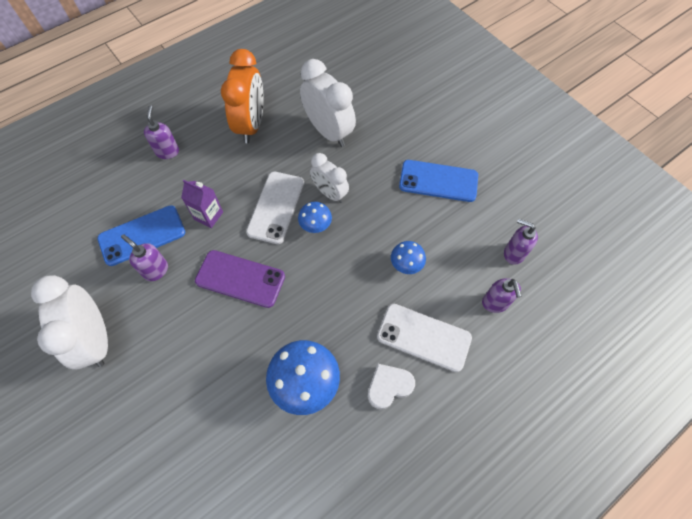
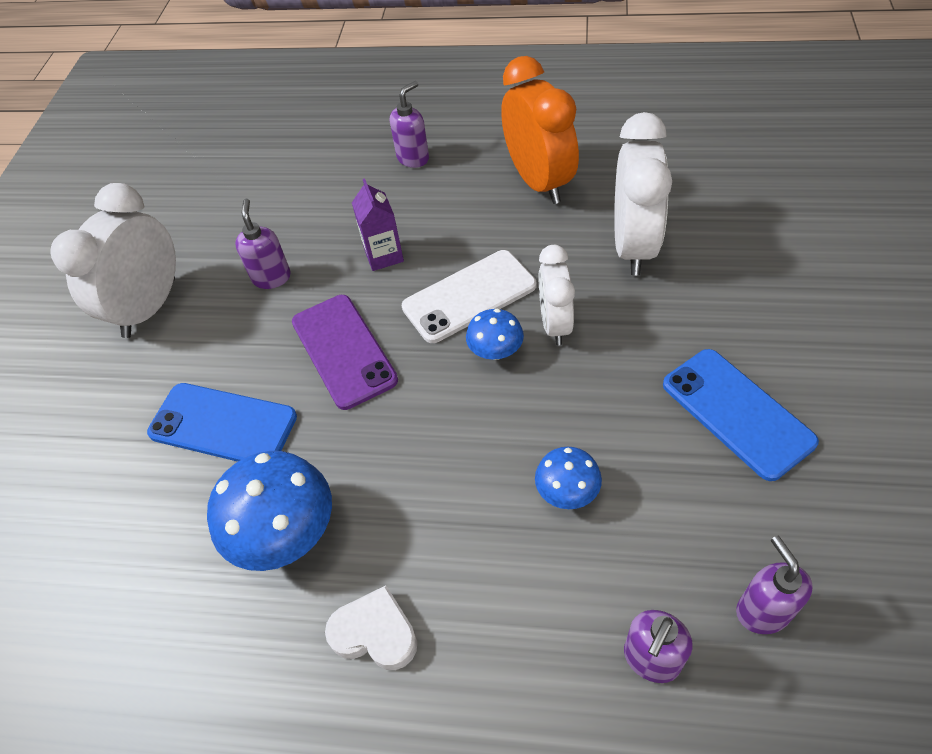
camera: 50 degrees right, 10 degrees down
(142, 235) = (297, 232): blue phone -> blue phone (223, 425)
(251, 125) = (539, 182): orange clock -> orange clock turned 75 degrees counterclockwise
(423, 337) = (489, 611): white phone -> none

